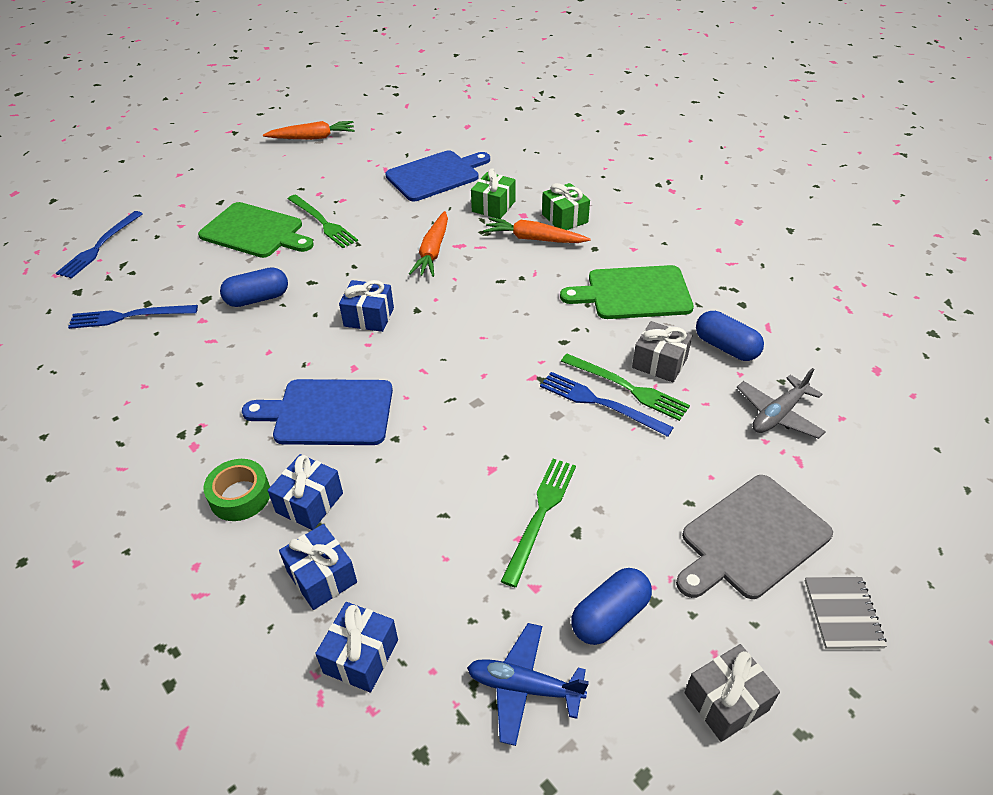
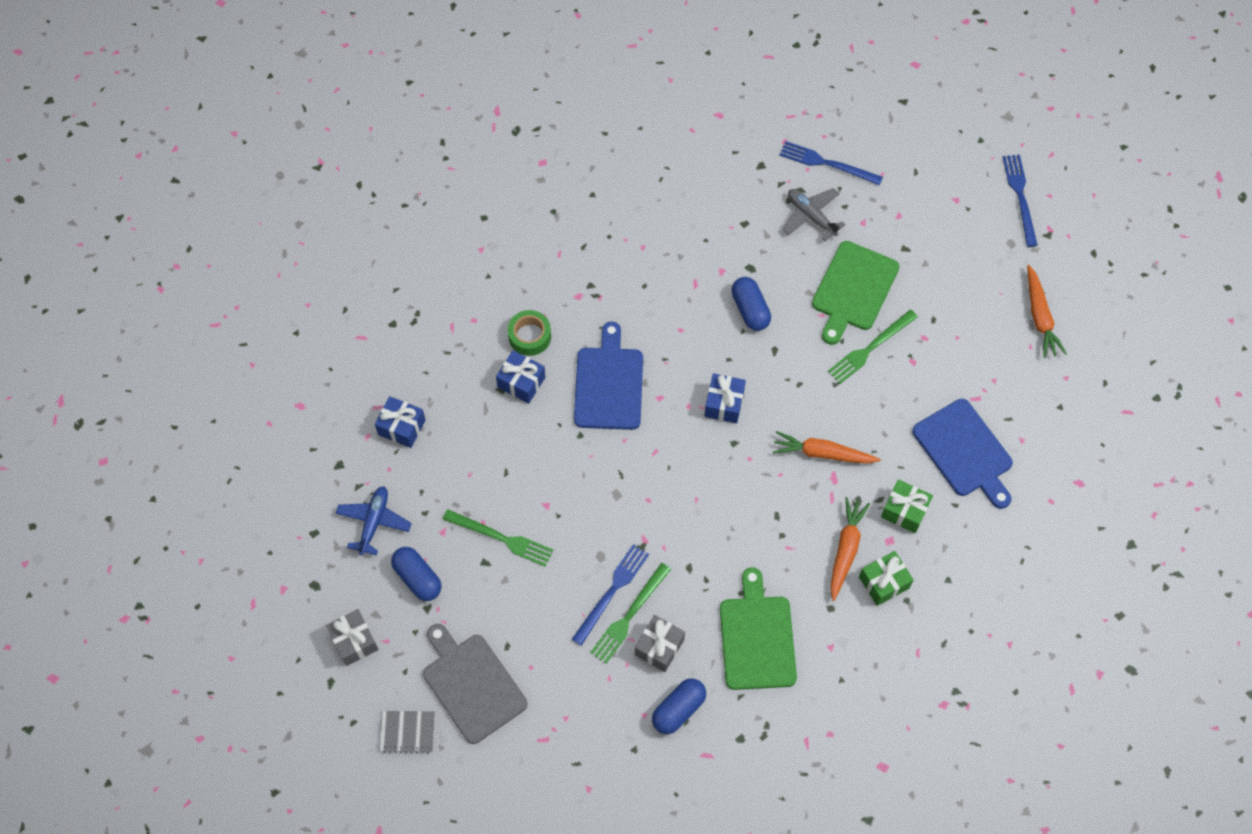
camera: 90 degrees right, 20 degrees up
(129, 316) = (726, 214): blue fork -> blue fork (1020, 197)
(322, 577) = (460, 398): blue gift -> none
(778, 414) = (594, 736): grey plane -> grey plane (811, 216)

